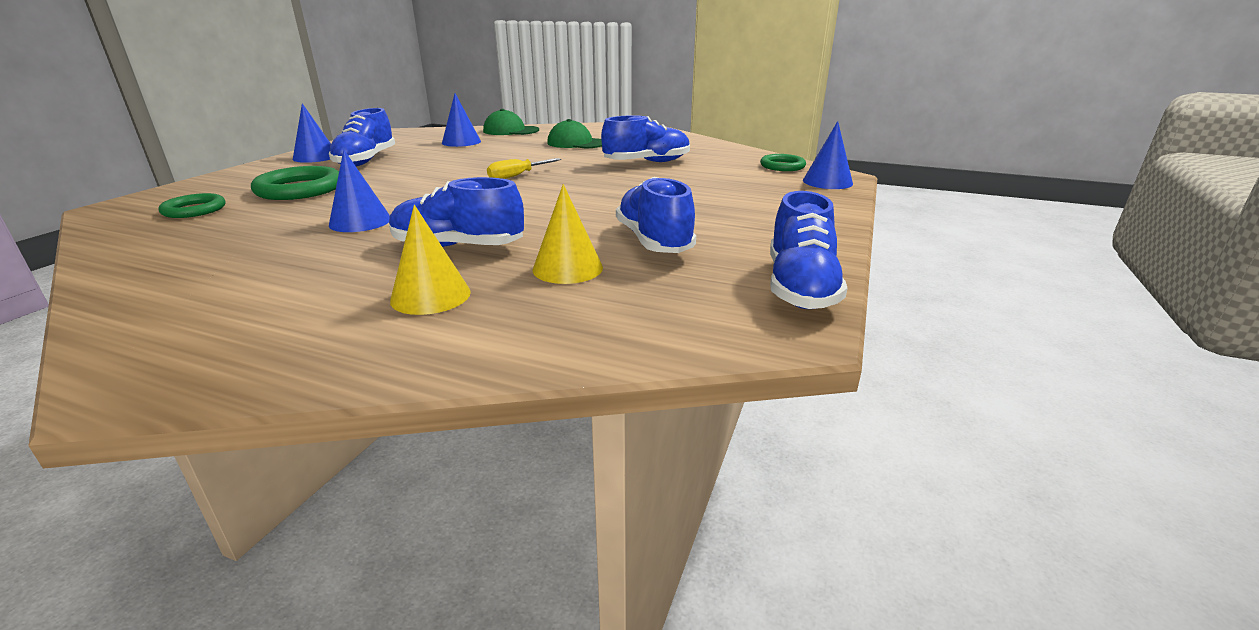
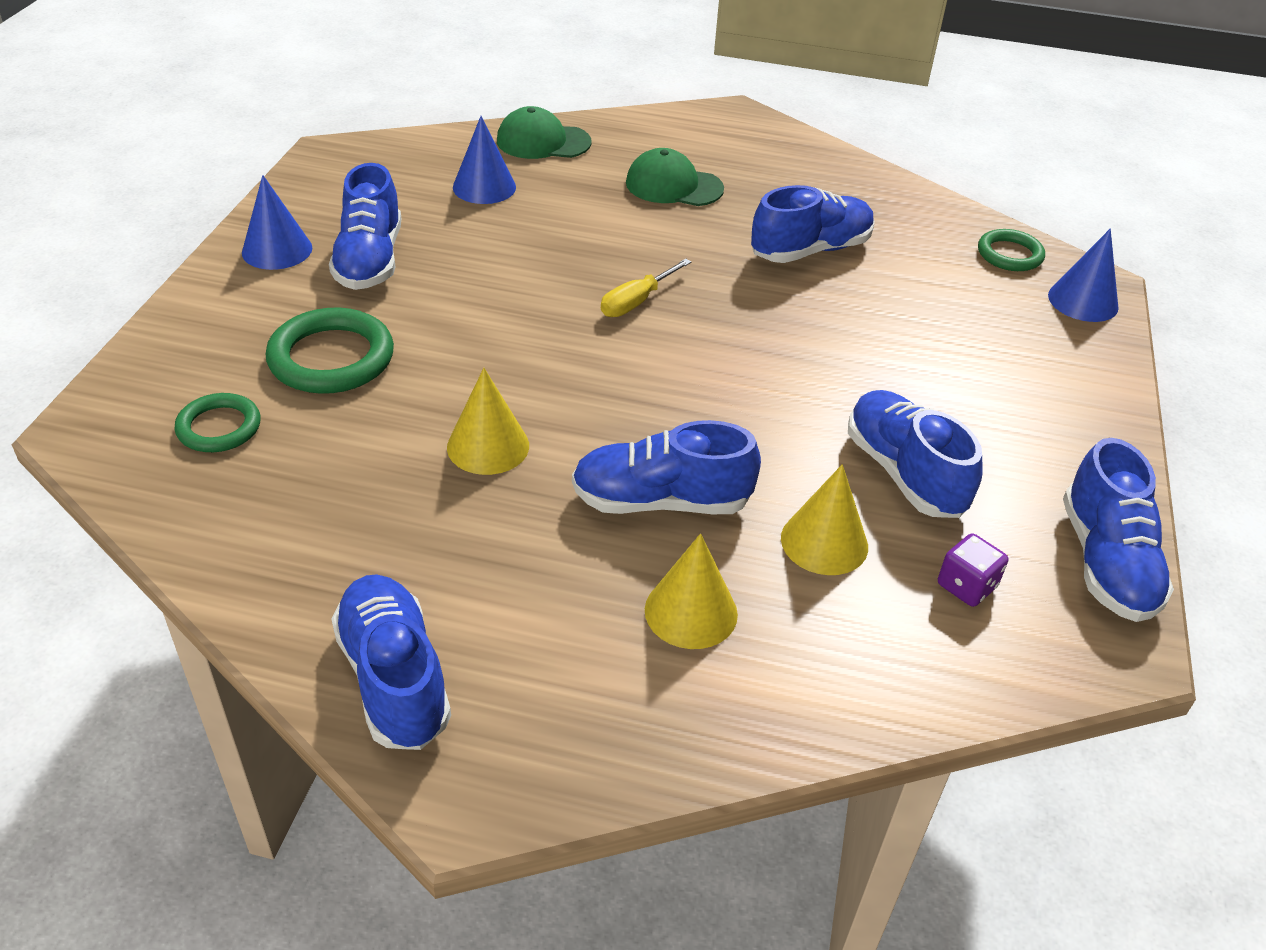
camera: 10 degrees left, 15 degrees up
(158, 317) = (394, 678): none -> blue shoe
(360, 221) = (488, 446): blue cone -> yellow cone
(671, 293) = (966, 586): none -> purple dice

